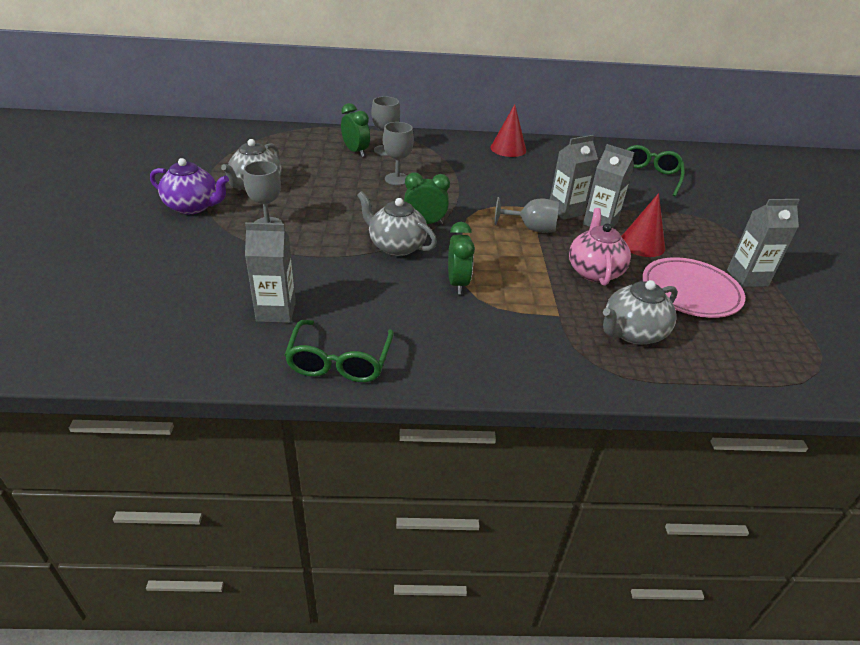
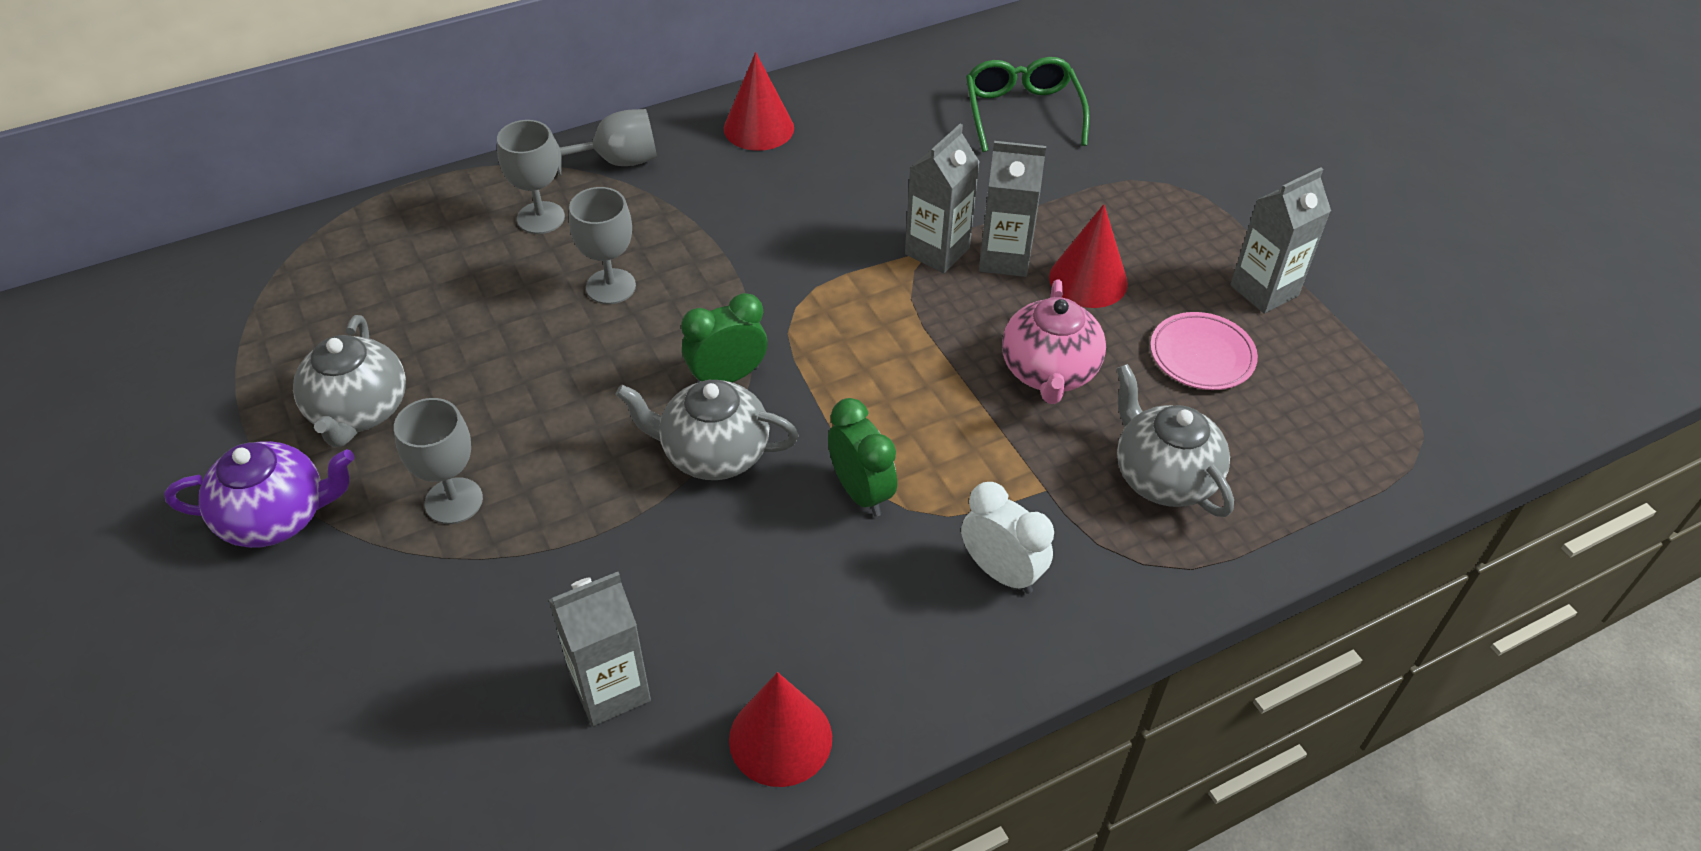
camera: 25 degrees left, 10 degrees up
(340, 361) = (780, 738): green glasses -> red cone
(355, 152) = (487, 243): green clock -> none
(509, 339) = (1001, 572): none -> white clock
(531, 228) = (905, 315): grey goblet -> grey goblet (618, 161)
(594, 271) = (1049, 372): pink teapot -> pink teapot turned 150 degrees counterclockwise
(632, 333) = (1163, 477): grey teapot -> grey teapot turned 120 degrees clockwise
(690, 292) = (1201, 356): pink plate -> pink plate, size x0.65

